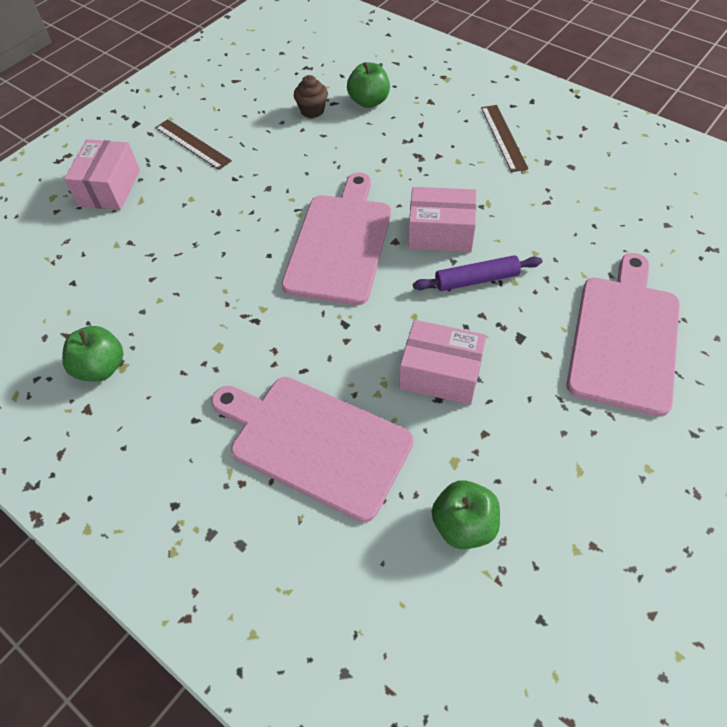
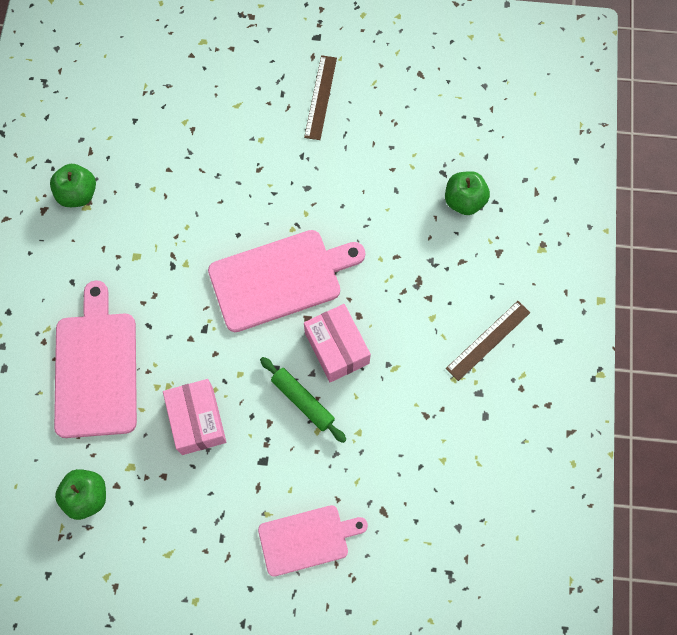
camera: 55 degrees right, 15 degrees up
(109, 188) = (236, 73): pink box -> none
(312, 110) = (421, 162): brown cupcake -> none
(476, 279) = (303, 401): purple rolling pin -> green rolling pin
(624, 337) = (307, 539): pink cutting board -> pink cutting board, size x0.63

